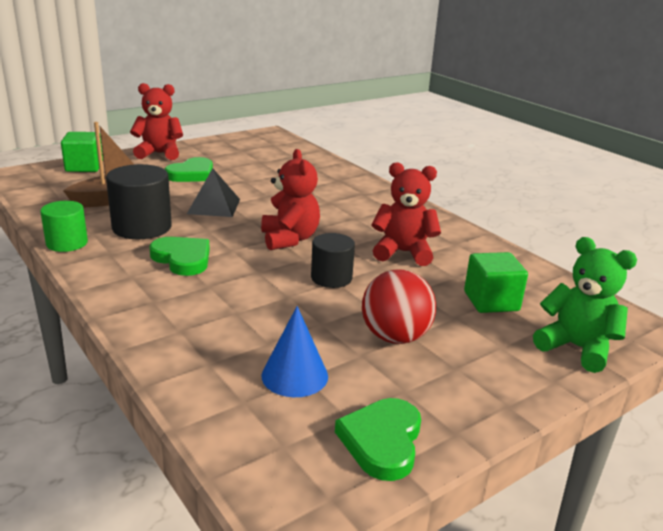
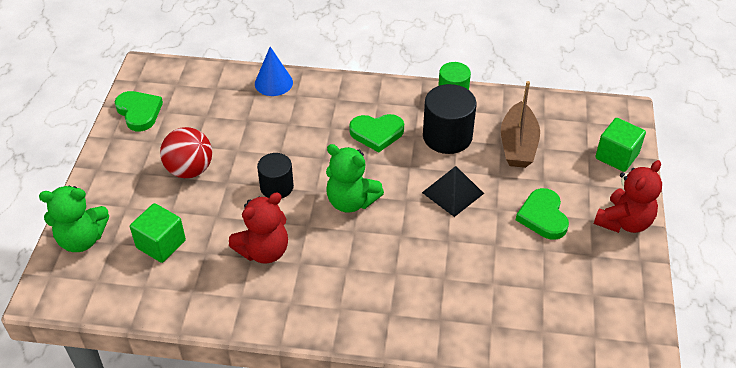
camera: 135 degrees right, 20 degrees up
(289, 239) = (351, 201): red teddy bear -> green teddy bear
(294, 375) = (211, 113): blue cone -> blue cone (273, 83)

